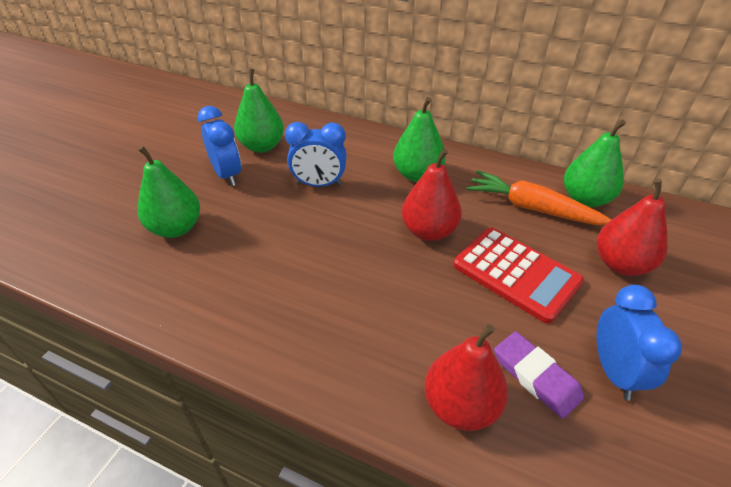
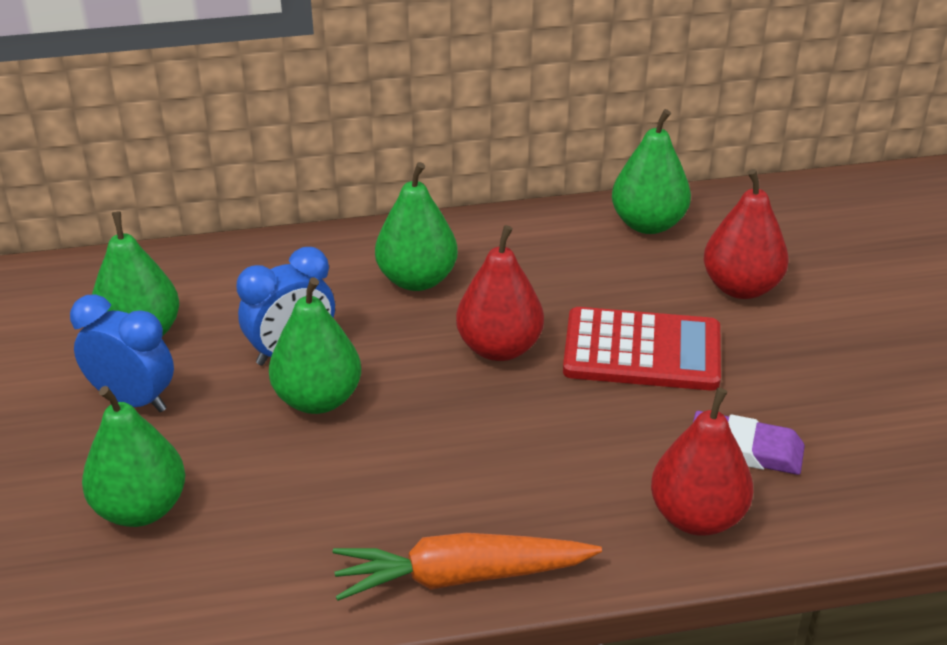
camera: 35 degrees left, 5 degrees down
(308, 214) = (318, 399): none -> green pear
(532, 208) = (598, 262): orange carrot -> orange carrot (461, 576)
(614, 371) = (812, 405): blue clock -> none

